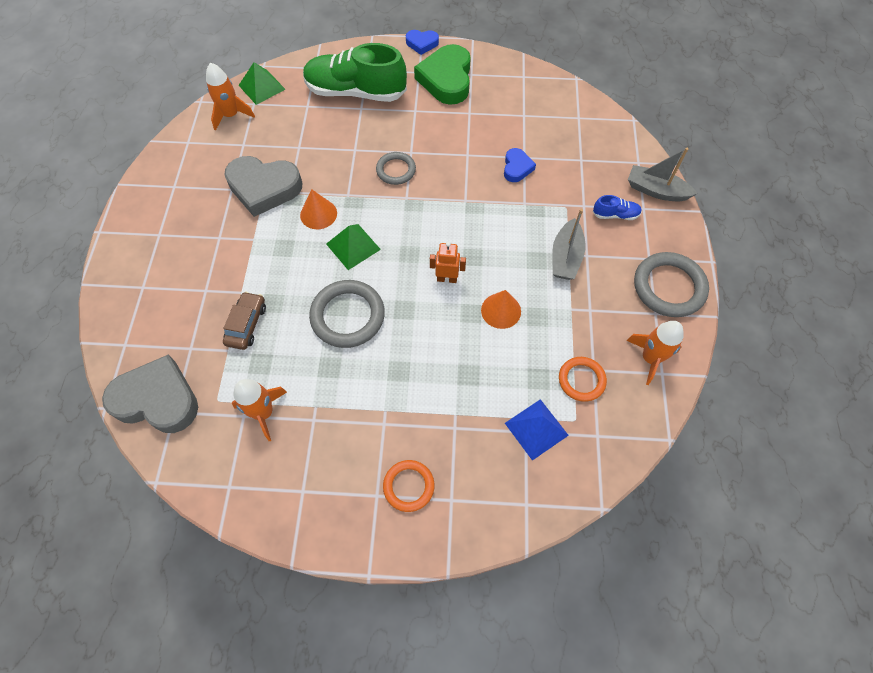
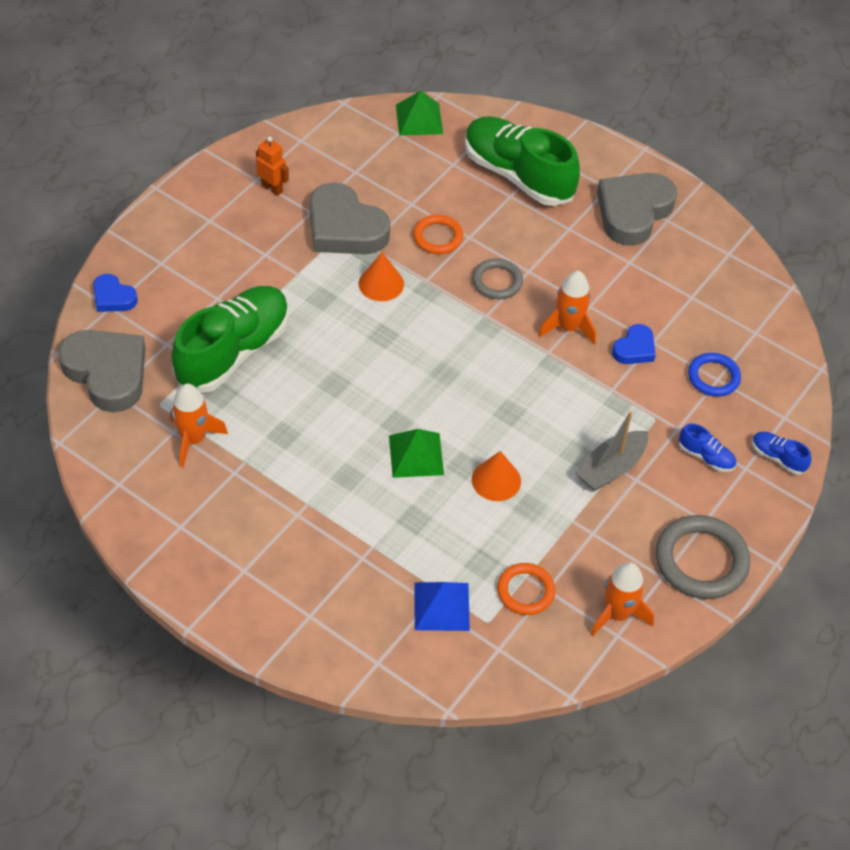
camera: 30 degrees right, 10 degrees down
(231, 115) = (365, 134): orange rocket -> orange rocket (568, 327)
(247, 324) = (233, 352): brown car -> green shoe
(348, 316) = (336, 398): grey ring -> none
(353, 246) = (392, 335): green pyramid -> green pyramid (416, 455)
(408, 486) = (279, 580): orange ring -> orange ring (438, 237)
(422, 43) = (637, 157): blue heart -> blue heart (113, 297)
(446, 79) = (633, 212): green heart -> grey heart
(447, 279) = (464, 419): orange robot -> orange robot (272, 188)
(578, 160) = (713, 377): none -> blue ring
(656, 190) = (777, 458): grey boat -> blue shoe

